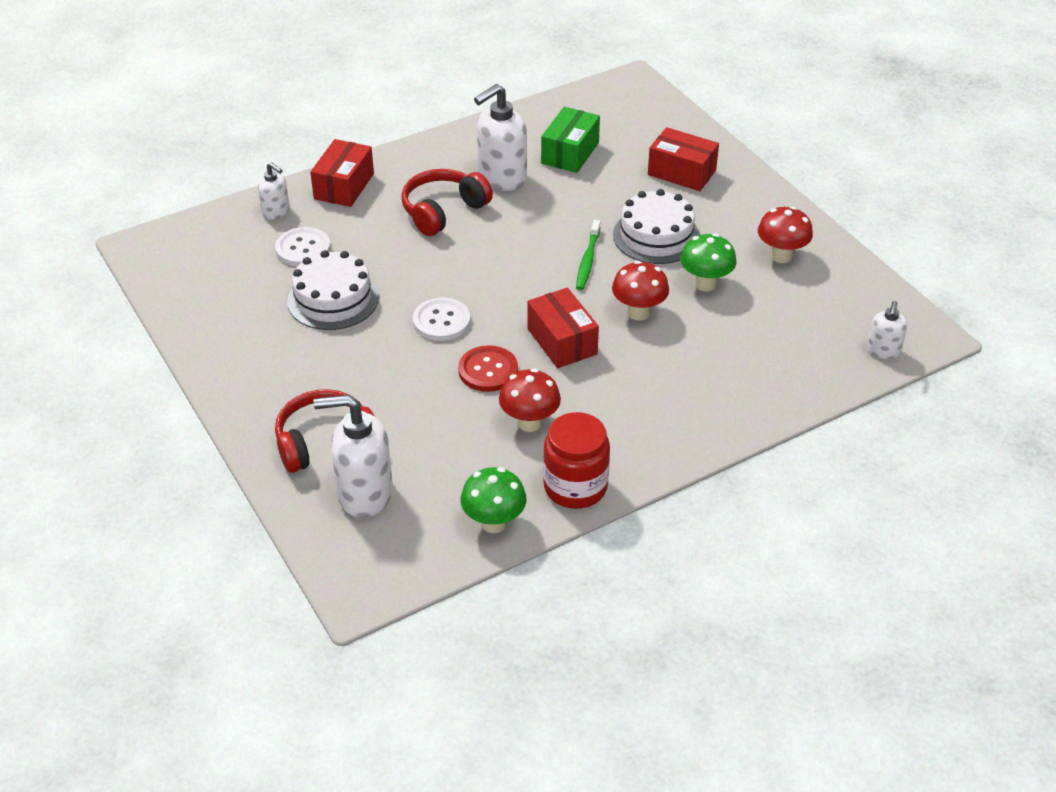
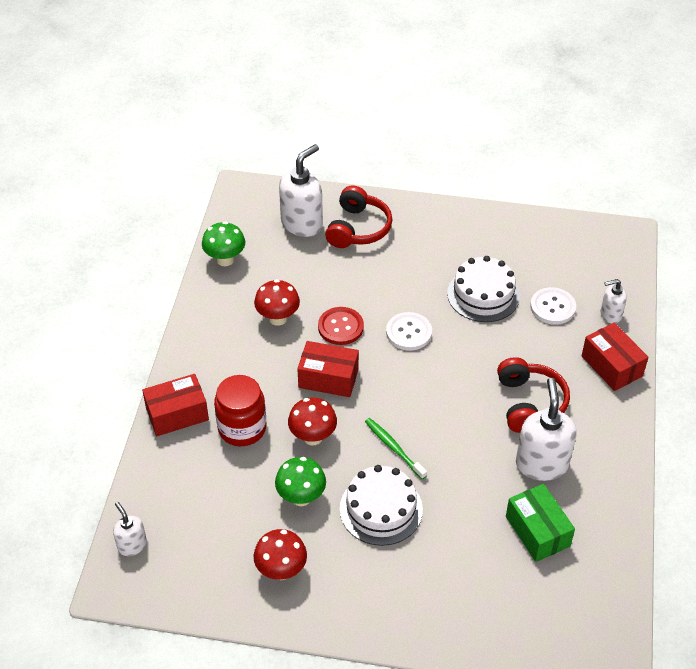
camera: 130 degrees right, 5 degrees up
(575, 487) = (210, 306): red jar -> red jar (242, 428)
(681, 172) = (442, 589): red box -> red box (177, 414)

